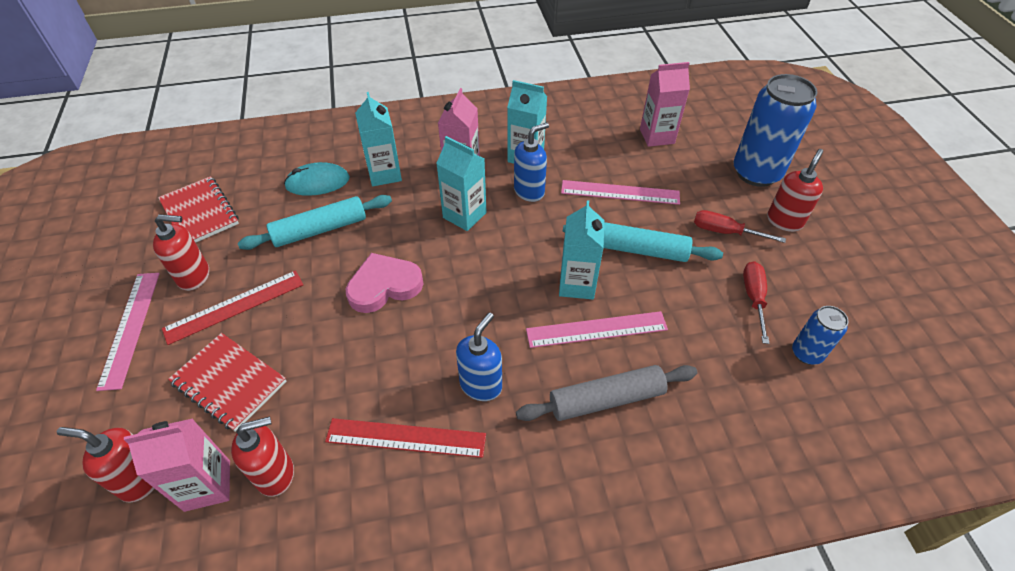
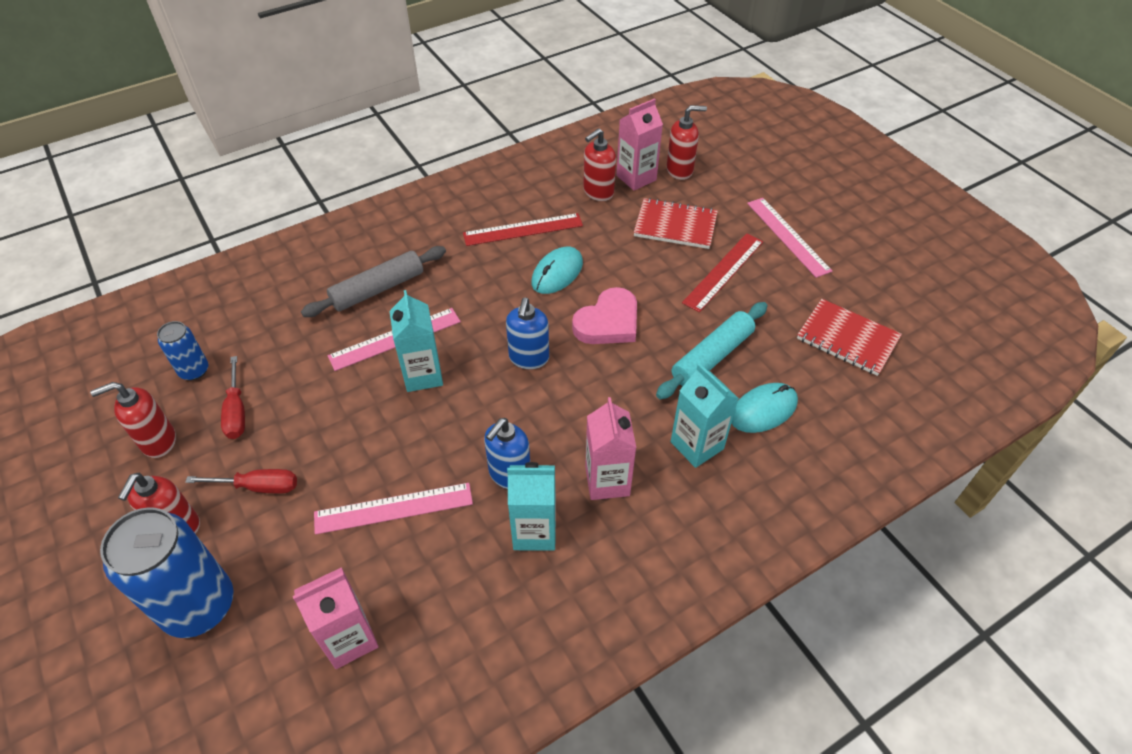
camera: 160 degrees right, 0 degrees up
(194, 276) = (783, 283): red soap dispenser -> red soap dispenser (158, 441)
(400, 358) = (557, 273): none -> turquoise mouse
(464, 215) = (571, 418): turquoise carton -> none
(481, 385) = (482, 273): blue soap dispenser -> blue soap dispenser (529, 358)
(639, 249) = (362, 433): turquoise rolling pin -> none

